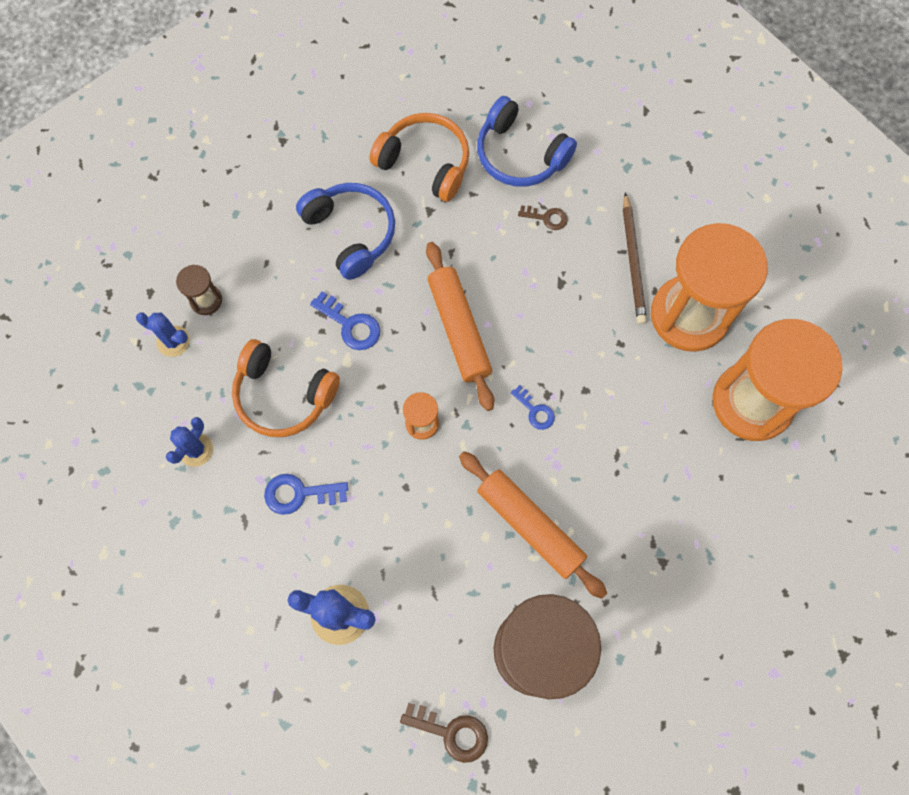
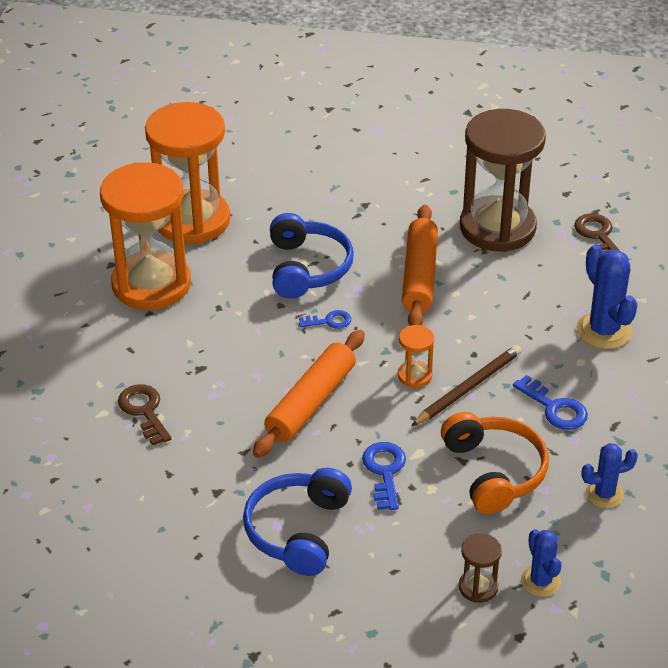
camera: 130 degrees left, 30 degrees down
(425, 162) = (168, 527): orange headphones -> none
(520, 155) = (93, 466): blue headphones -> blue headphones (307, 268)
(535, 411) = (329, 321): blue key -> blue key turned 75 degrees clockwise
(547, 218) = (144, 411): brown key -> brown key, size x1.53
(633, 261) = (134, 338): brown pencil -> brown pencil (468, 388)

